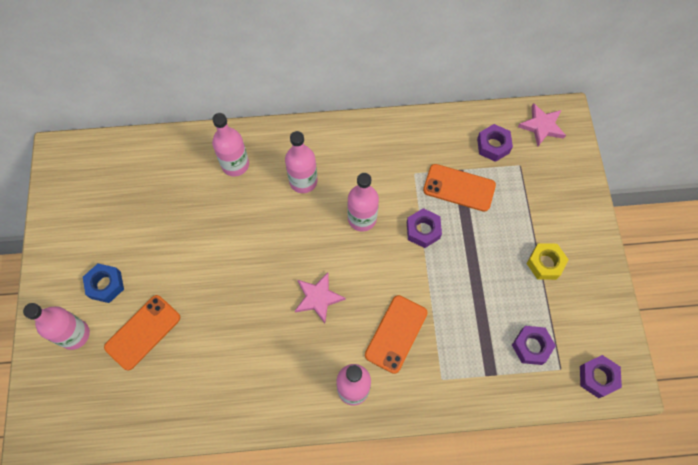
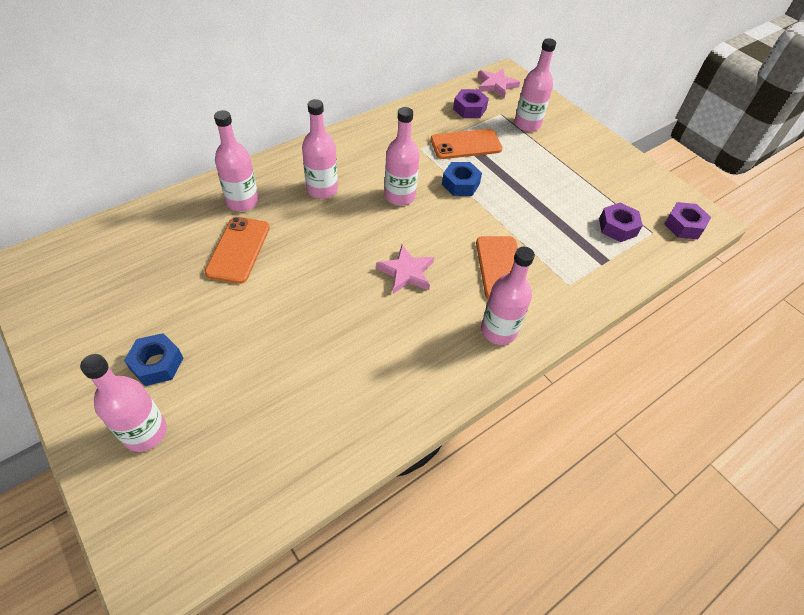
camera: 35 degrees left, 15 degrees down
(143, 332) = (234, 388): orange phone -> orange phone (238, 250)
(423, 230) = (460, 184): purple nut -> blue nut
(536, 190) = (527, 124): none -> pink bottle
(545, 263) = (576, 168): yellow nut -> none

